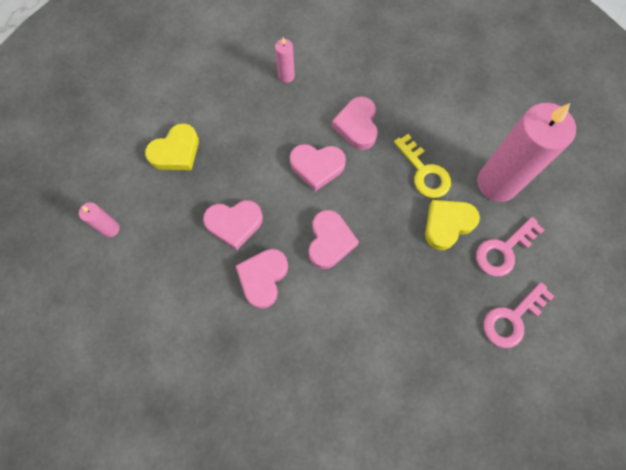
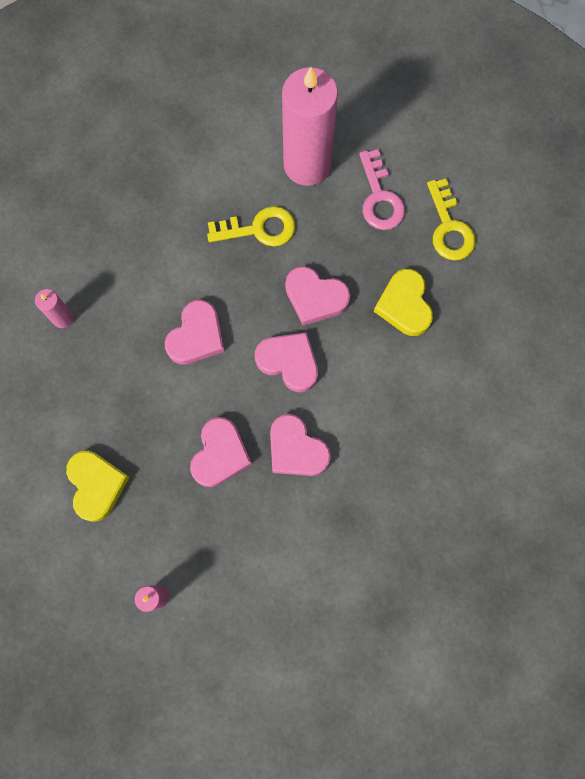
camera: 65 degrees left, 5 degrees up
(357, 125) = (168, 270): pink heart -> pink heart (315, 297)
(447, 224) = (327, 236): yellow heart -> yellow heart (404, 305)
(512, 318) = (449, 227): pink key -> yellow key

